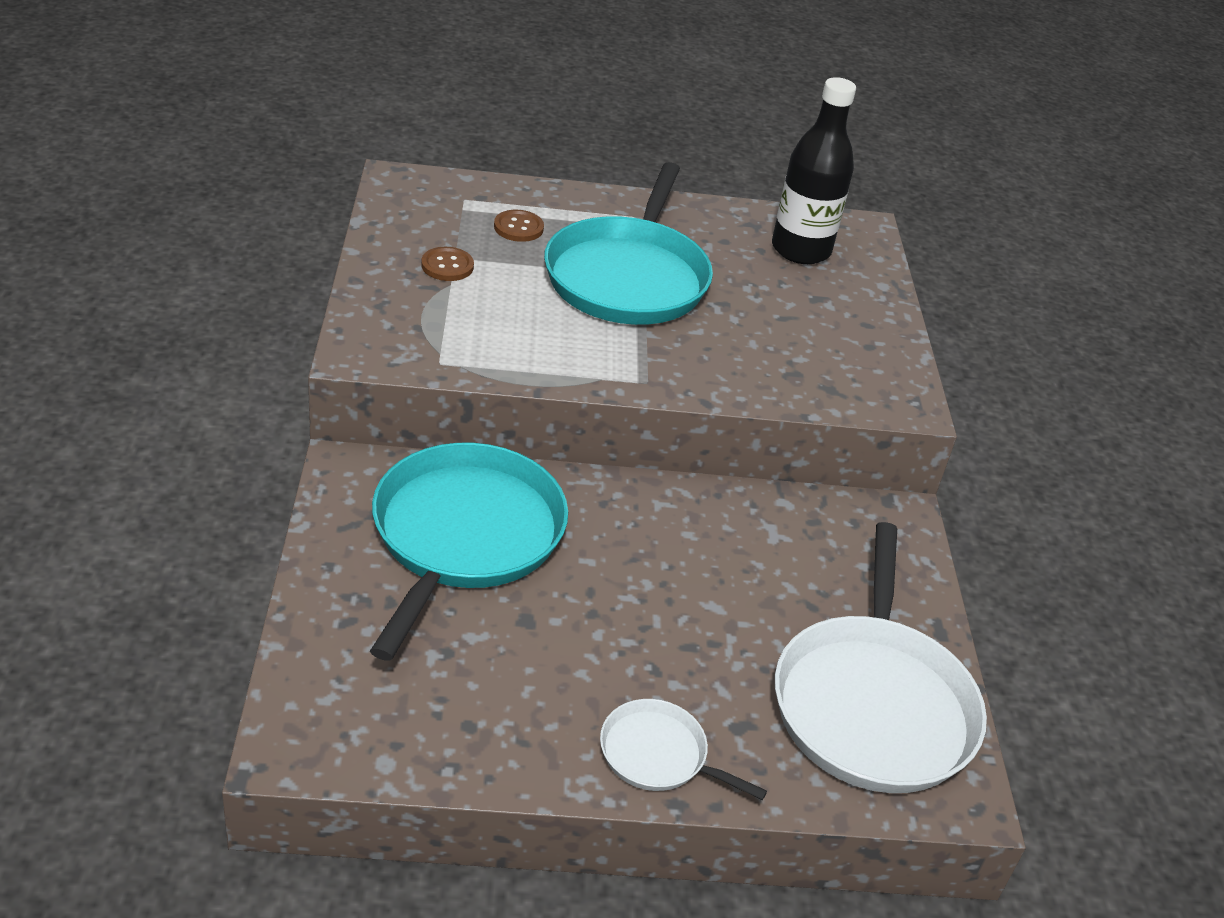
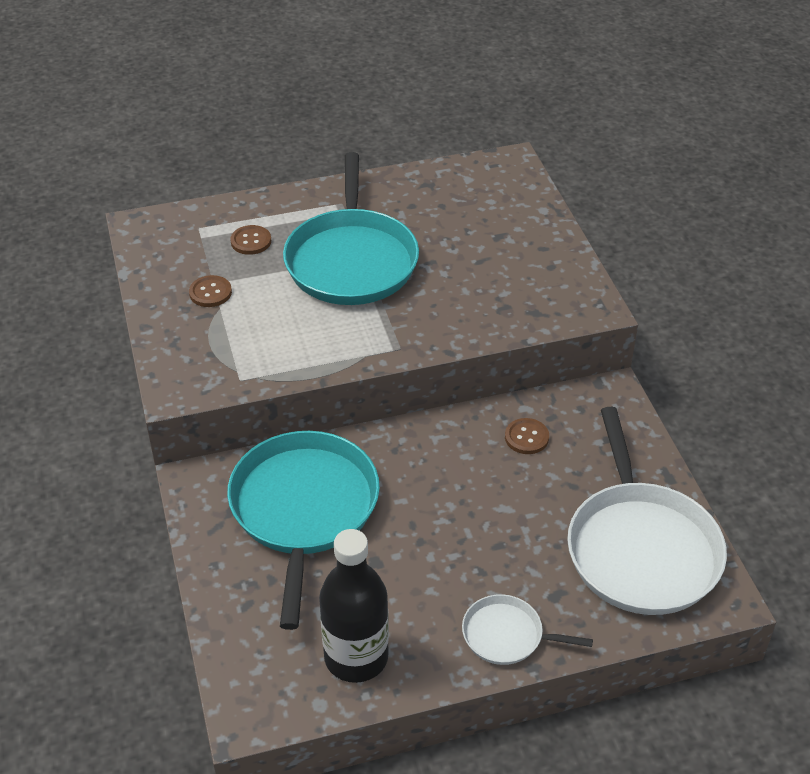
camera: 10 degrees left, 5 degrees up
(773, 535) = (526, 437): none -> brown button
(800, 250) = (471, 196): black bottle -> black bottle (356, 657)

